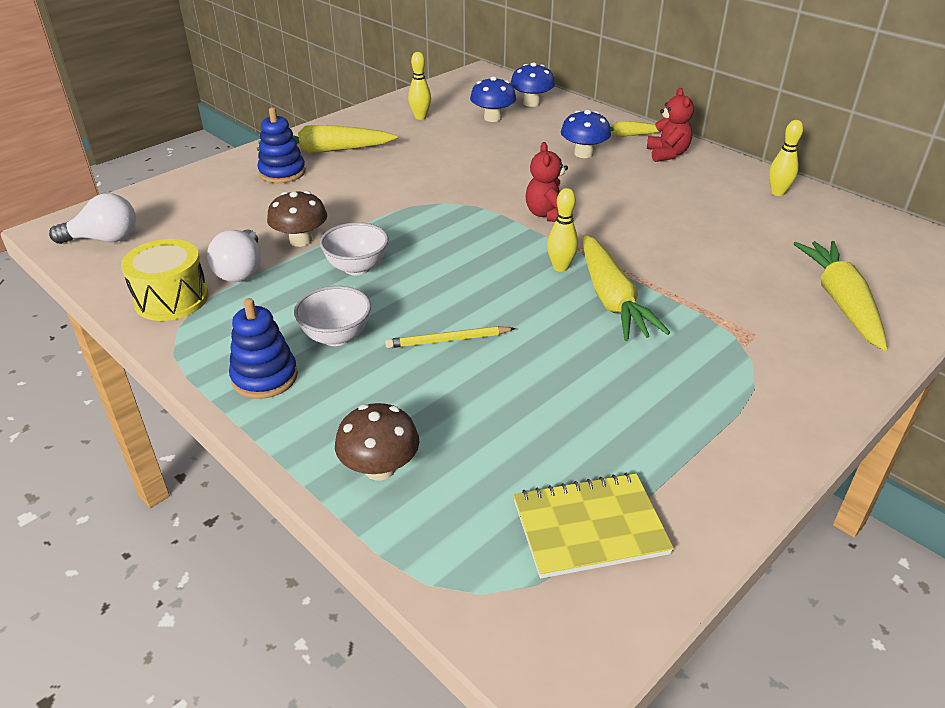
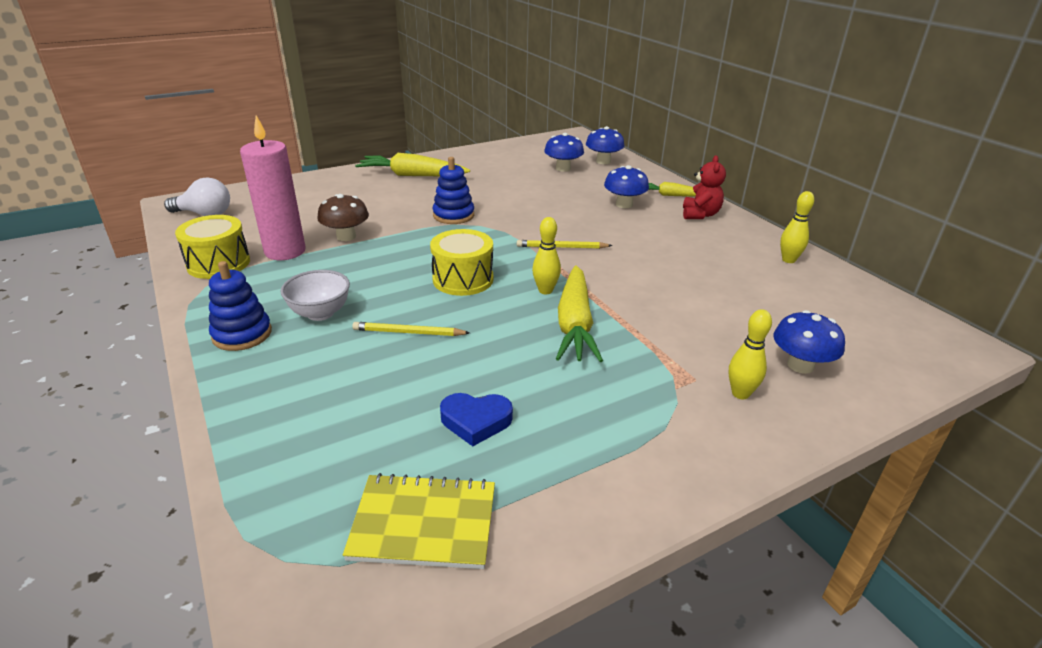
camera: 15 degrees right, 5 degrees down
(241, 270) = (285, 251): white light bulb -> pink candle
(282, 172) = (368, 186): blue stacking toy -> blue stacking toy (453, 215)
(357, 267) = (375, 263): white bowl -> none
(379, 468) = (278, 427): brown mushroom -> none
(420, 117) = (504, 161): yellow bowling pin -> yellow bowling pin (740, 393)
(466, 269) = (463, 279): none -> yellow drum
(548, 215) = (562, 247): red teddy bear -> yellow pencil
(576, 419) = (476, 421): none -> blue heart
(841, 302) = (800, 365): yellow carrot -> blue mushroom

